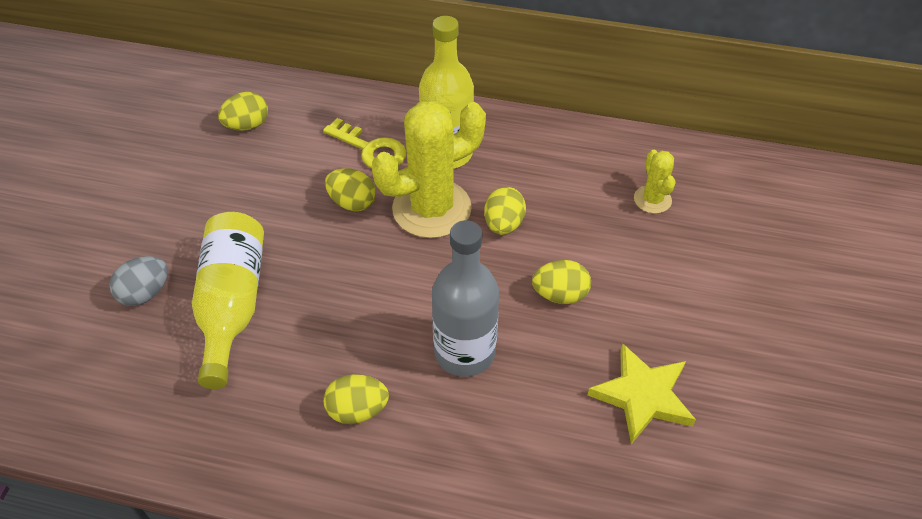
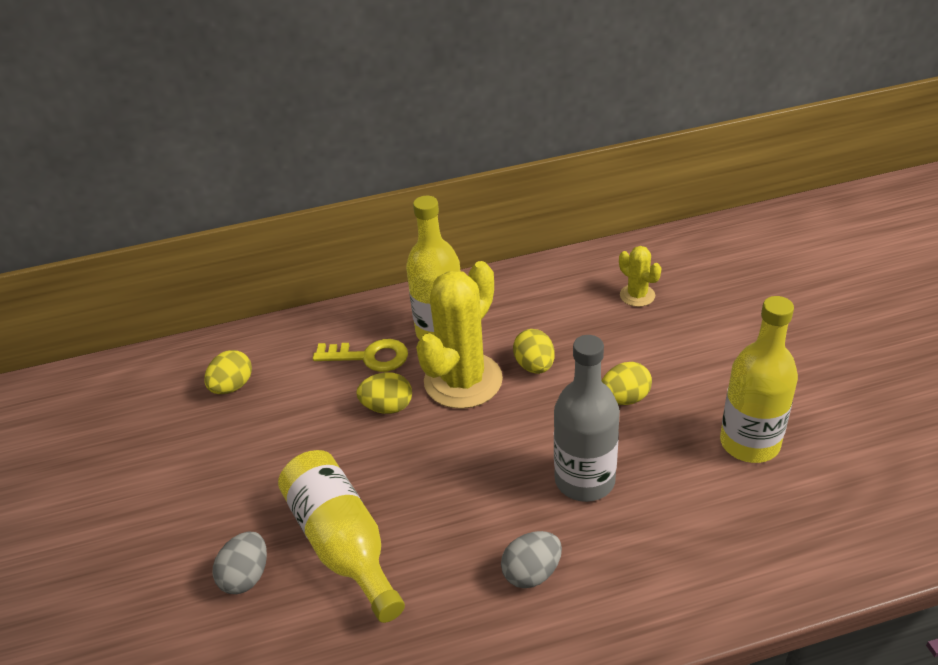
camera: 25 degrees left, 10 degrees down
(357, 410) = (532, 573): yellow egg -> grey egg
(642, 396) = (749, 443): yellow star -> yellow bottle

